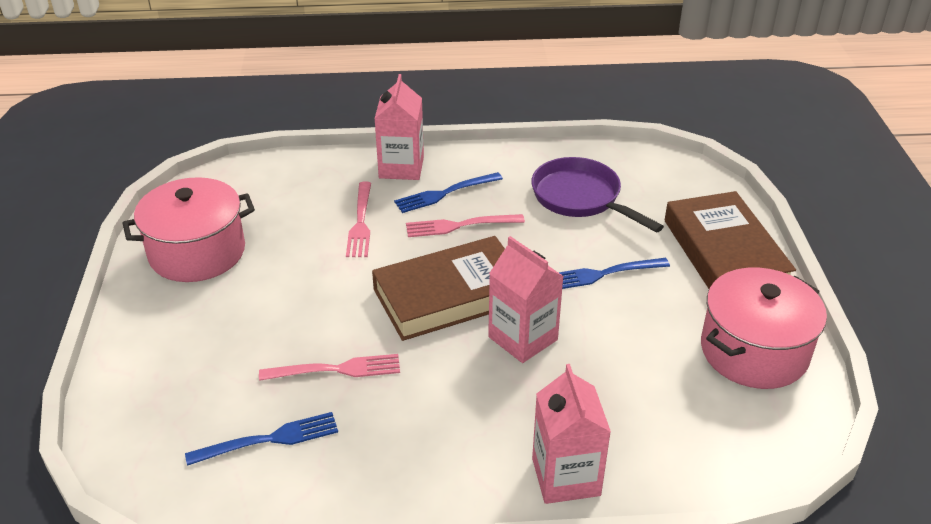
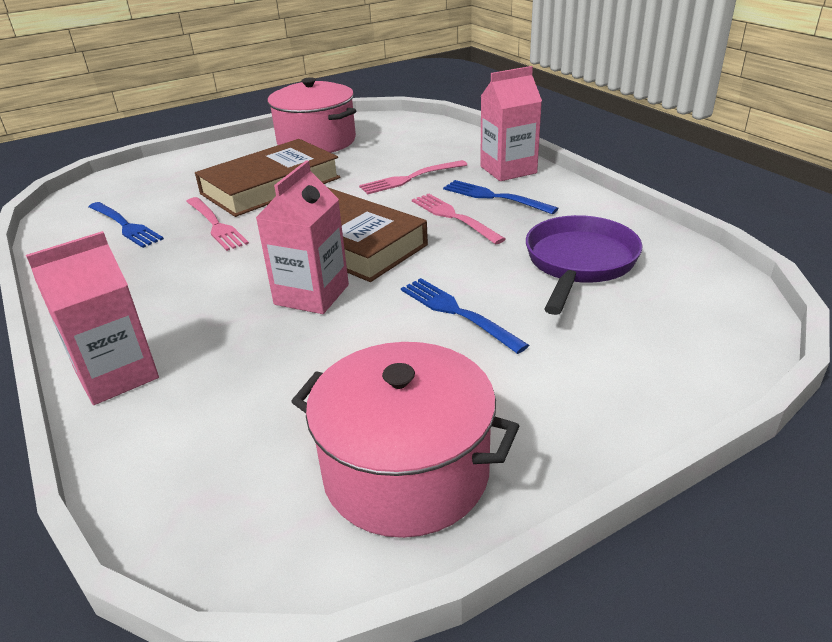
camera: 65 degrees right, 5 degrees down
(724, 253) = (595, 394): brown book -> brown book (271, 186)

